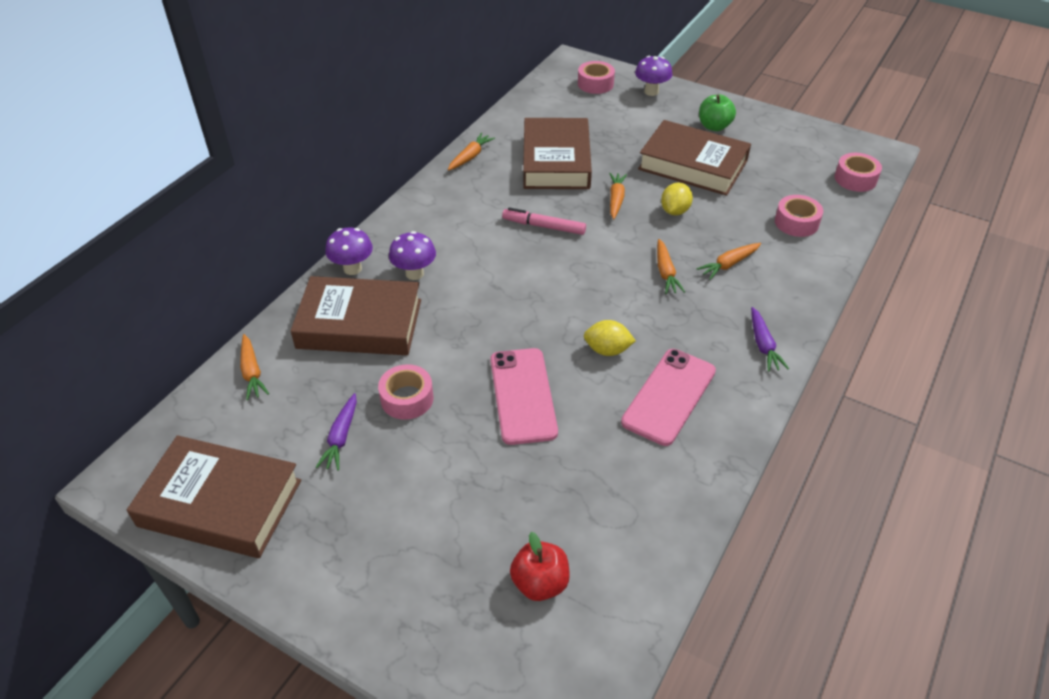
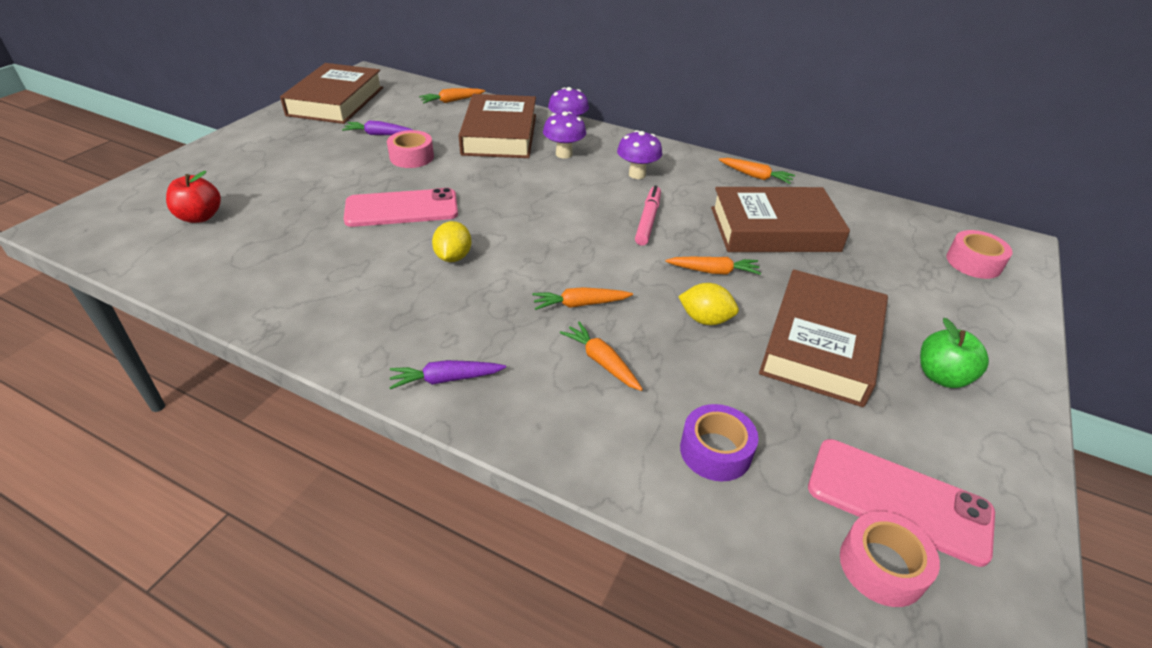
camera: 85 degrees right, 5 degrees down
(651, 92) = (994, 314): purple mushroom -> purple mushroom (637, 174)
(669, 396) = (378, 295): pink phone -> pink phone (898, 500)
(796, 222) = (715, 451): pink tape -> purple tape

